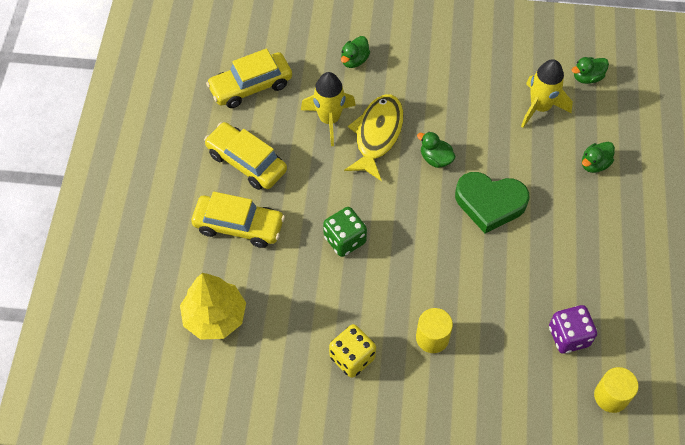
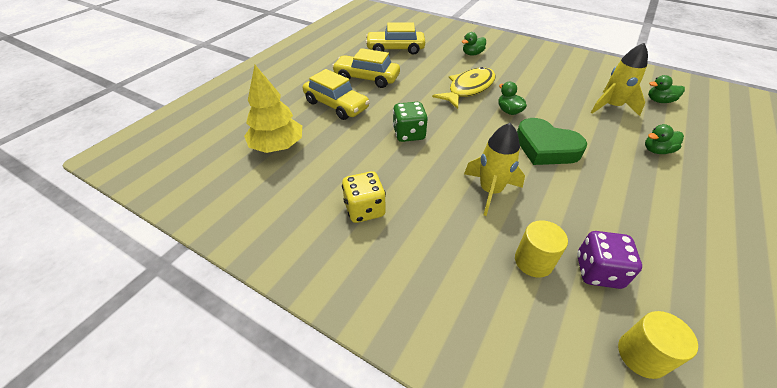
camera: 25 degrees right, 15 degrees down
(246, 162) = (366, 78): yellow car -> yellow car turned 45 degrees counterclockwise
(329, 119) = (438, 74): yellow rocket -> yellow rocket (490, 191)
(432, 338) = (448, 221): yellow cylinder -> yellow cylinder (533, 261)

